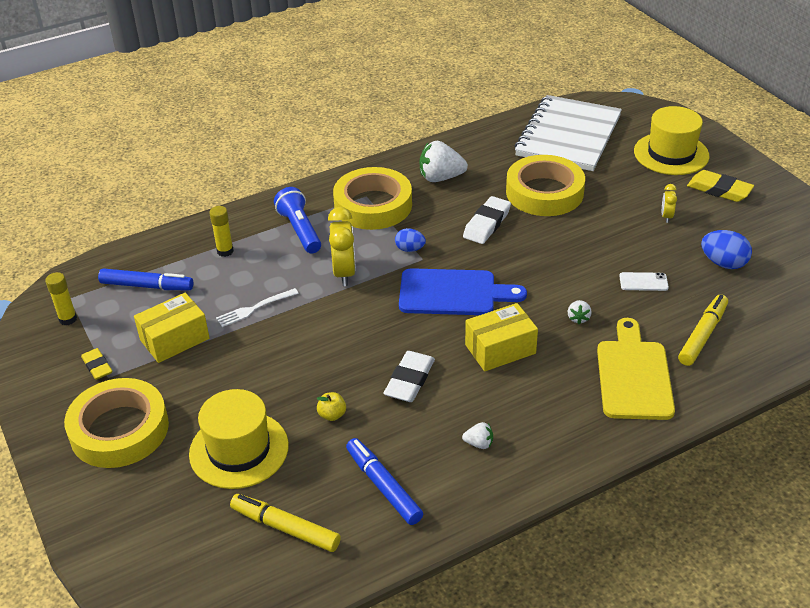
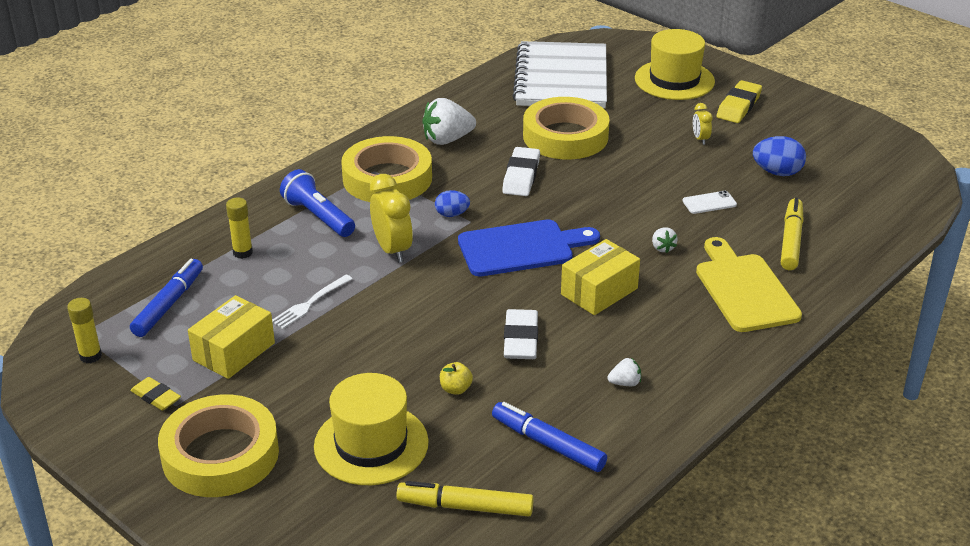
camera: 20 degrees left, 5 degrees down
(147, 286) = (169, 304): blue marker -> blue marker turned 60 degrees counterclockwise
(719, 190) = (738, 106): yellow eraser -> yellow eraser turned 75 degrees counterclockwise

